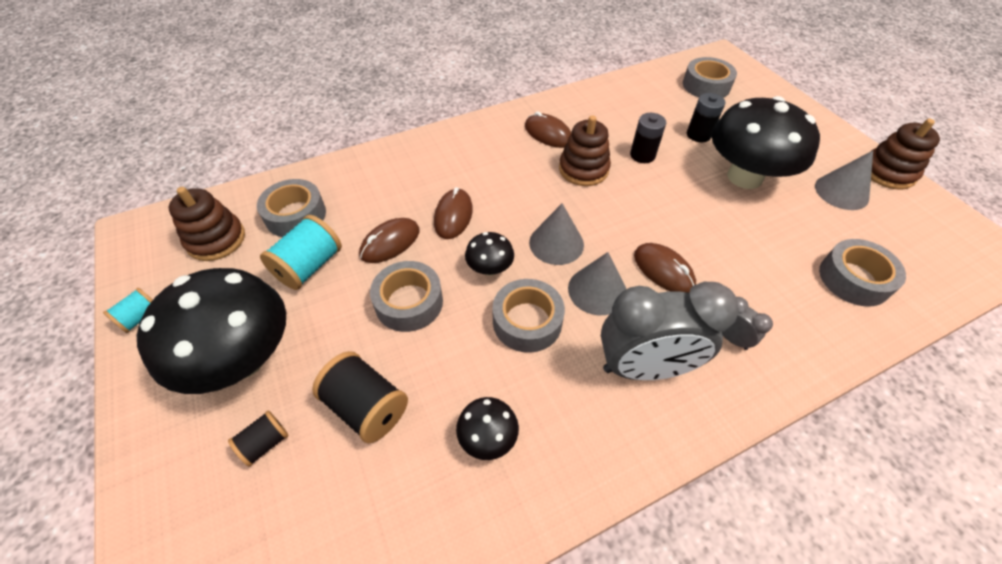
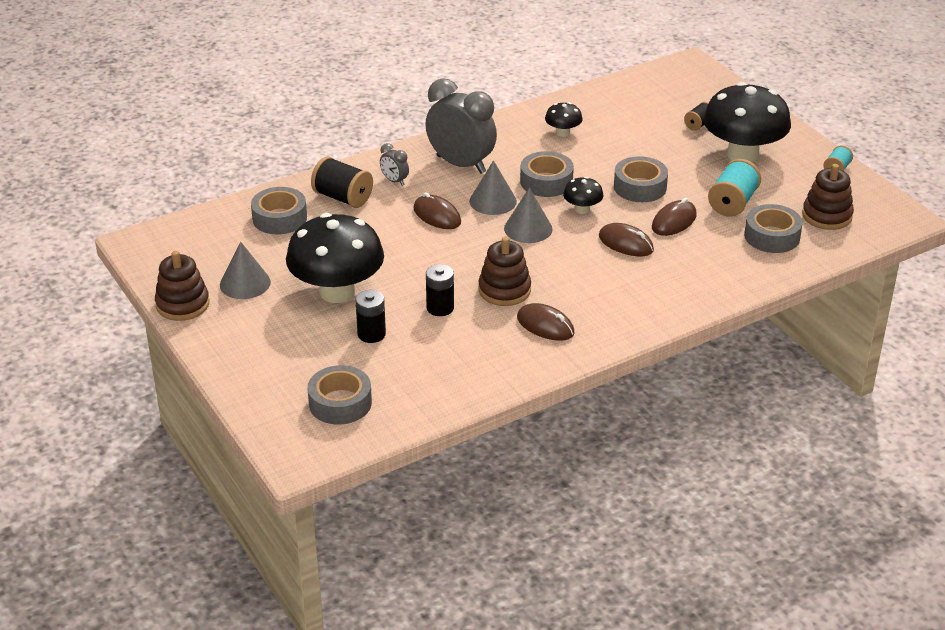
camera: 175 degrees right, 15 degrees down
(367, 407) = (644, 140): black spool -> black spool (342, 197)
(453, 216) = (626, 243): brown mouse -> brown mouse turned 60 degrees counterclockwise
(644, 367) = (461, 164): grey clock -> grey clock turned 45 degrees clockwise

